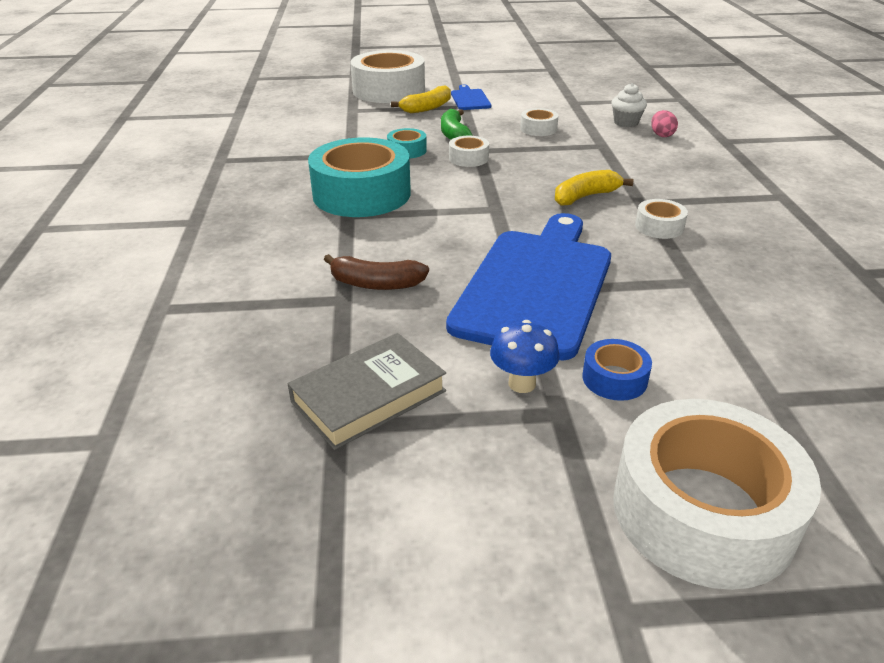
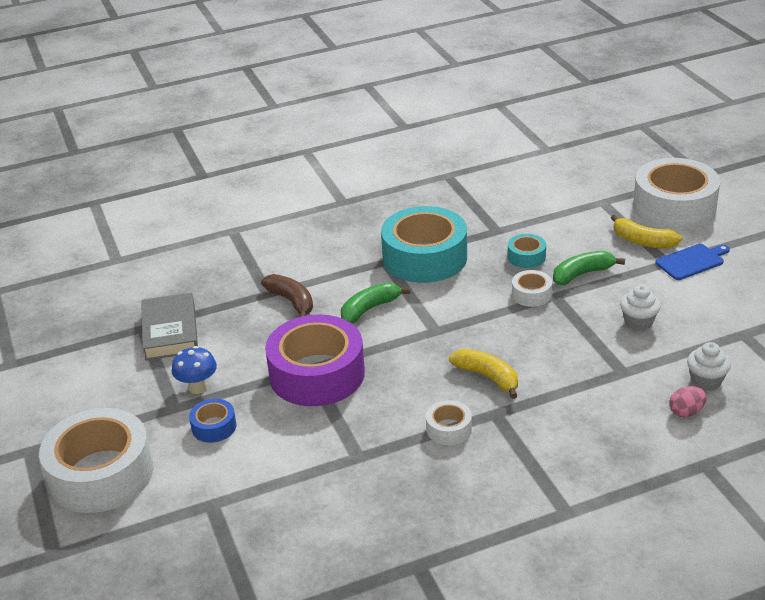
camera: 75 degrees right, 0 degrees up
(368, 396) = (170, 331): grey book -> grey book turned 45 degrees clockwise
(376, 284) = (291, 301): brown banana -> brown banana turned 150 degrees clockwise
(432, 237) = (369, 309): none -> green banana
(536, 286) = (317, 374): blue cutting board -> purple tape
(538, 129) = (638, 322): white tape -> white cupcake

